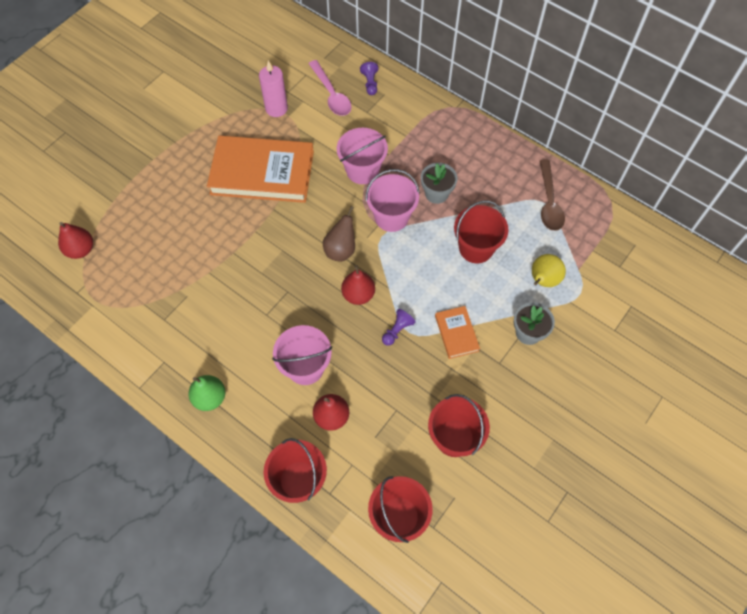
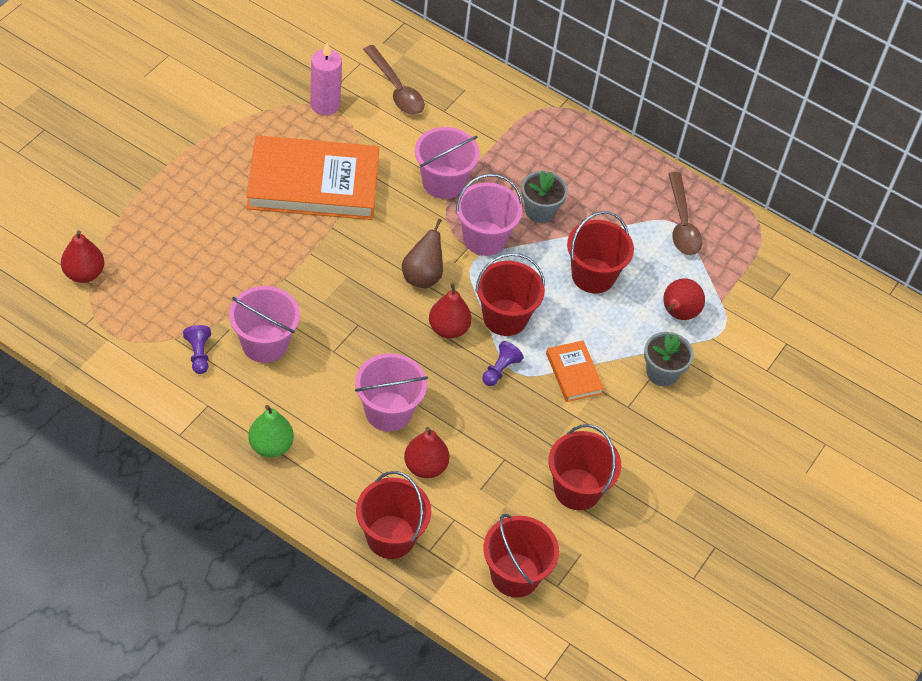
camera: 10 degrees left, 10 degrees down
(213, 308) = (265, 344): none -> pink bucket
(331, 95) = (396, 89): pink spoon -> brown spoon
(370, 83) = (446, 75): purple pawn -> purple pawn (198, 354)
(404, 284) = (505, 317): none -> red bucket
(543, 280) = (678, 314): yellow pear -> red pear

